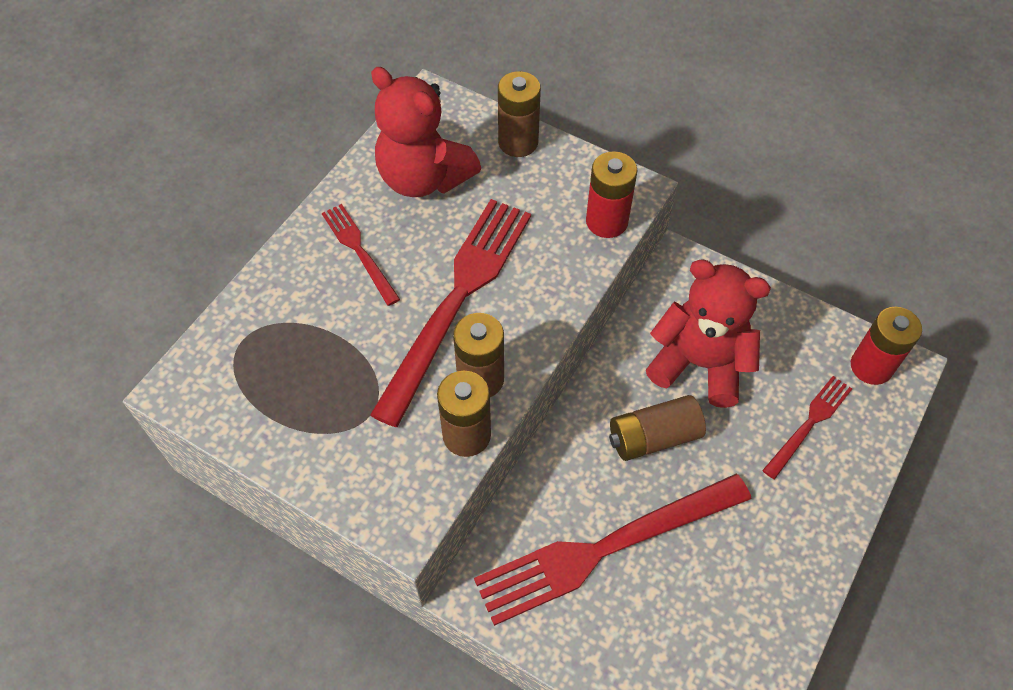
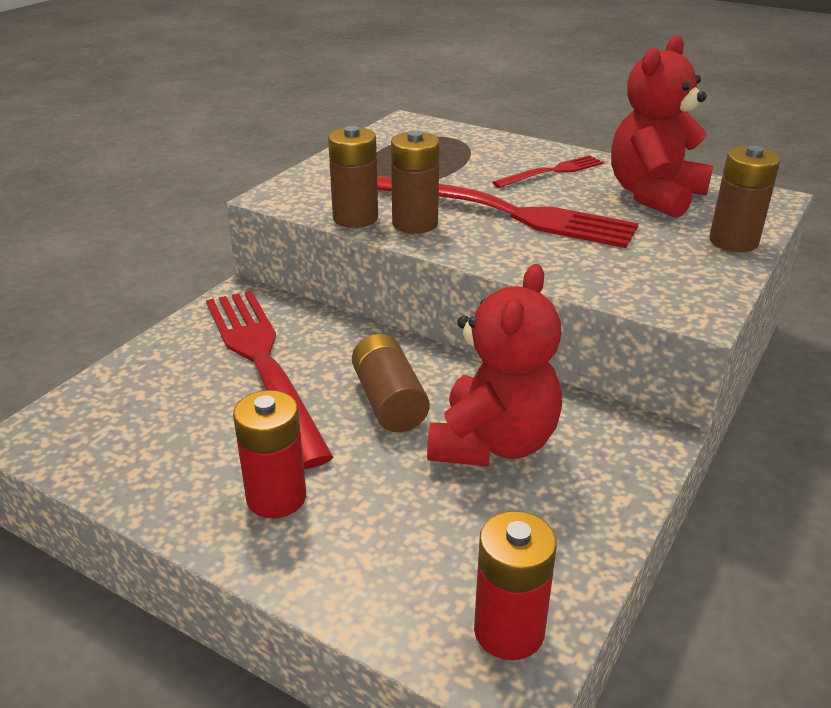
camera: 90 degrees right, 25 degrees down
(606, 221) = (637, 292): red battery -> red battery (276, 497)
(809, 424) = (404, 541): red fork -> none

